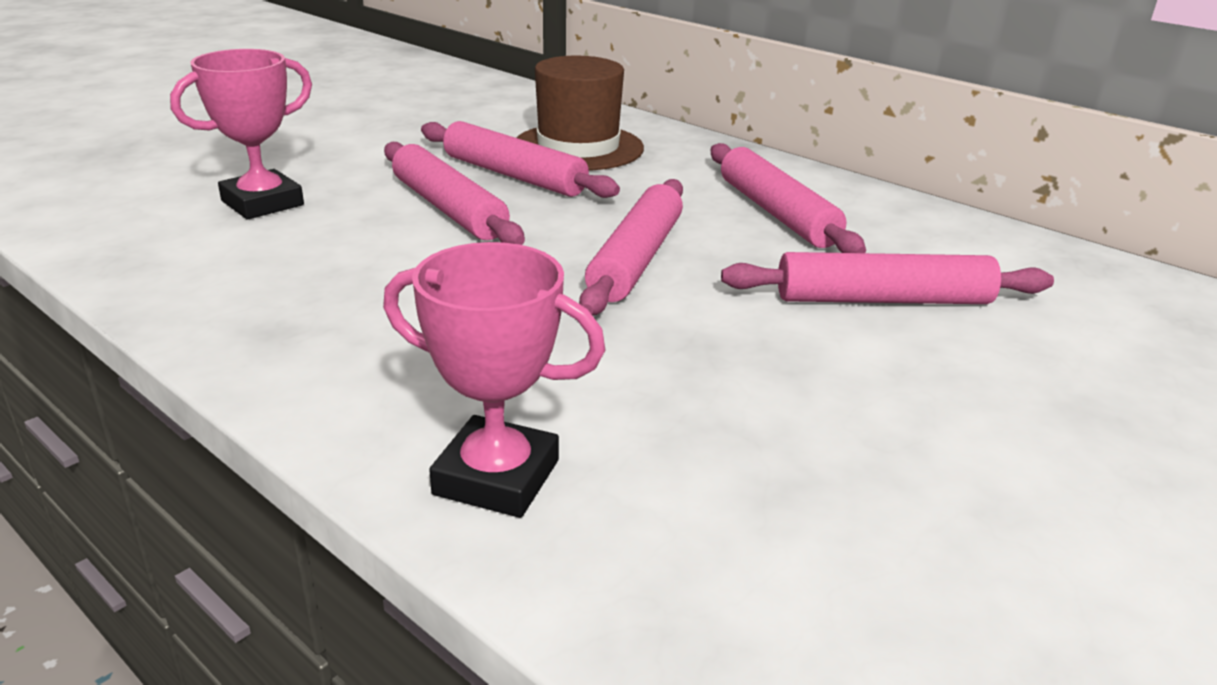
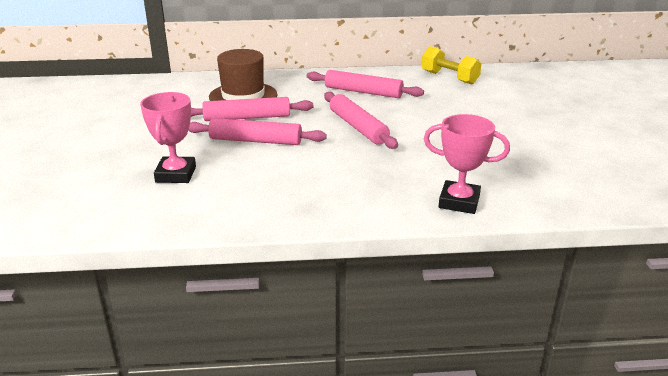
camera: 45 degrees left, 0 degrees up
(496, 477) = (459, 202): pink trophy -> pink trophy turned 45 degrees clockwise
(883, 299) = (444, 106): pink rolling pin -> none
(1014, 258) = (449, 78): none -> yellow dumbbell

